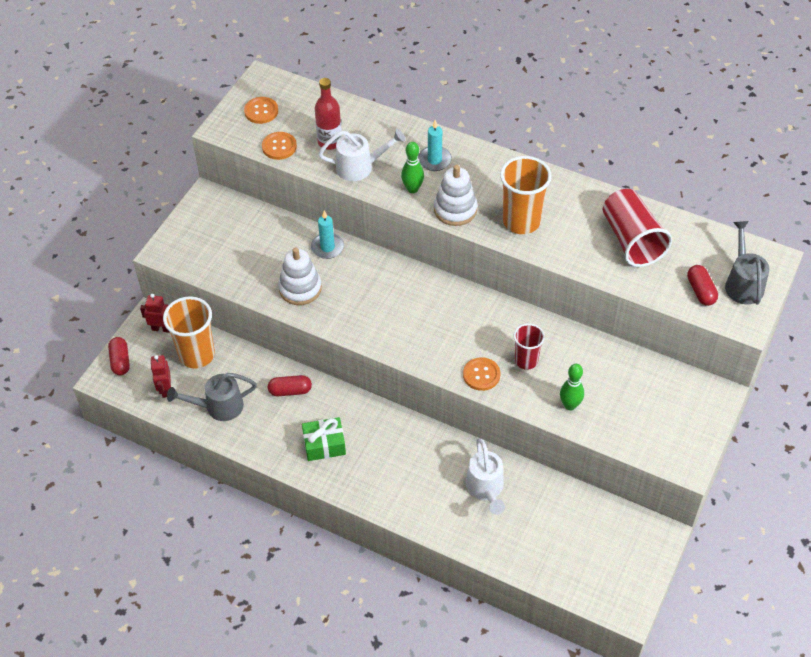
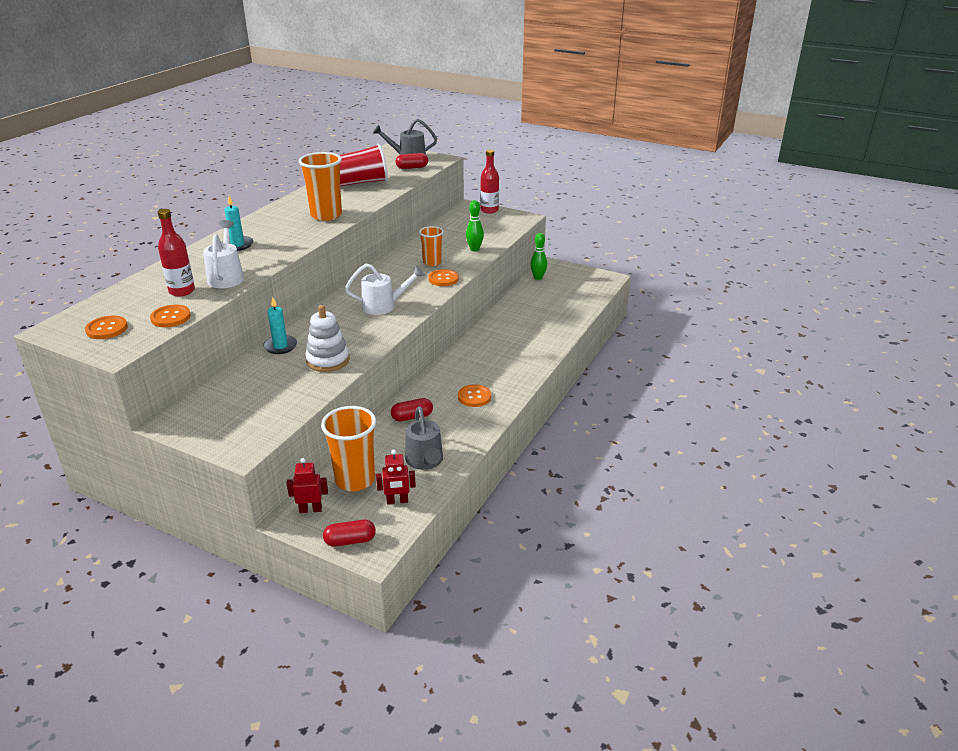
camera: 90 degrees left, 20 degrees down
(161, 328) = (310, 509): red robot -> red robot turned 75 degrees clockwise
(290, 391) = (412, 417): red capsule -> red capsule turned 75 degrees clockwise
(324, 444) = (474, 397): green gift -> orange button
(412, 189) = (268, 254): green bowling pin -> green bowling pin (538, 278)
(455, 209) = (302, 238): white stacking toy -> none
(485, 489) = (518, 323): white watering can -> white watering can (384, 306)
(526, 360) = (432, 262): red cup -> orange cup
(707, 420) = (489, 210): none -> red bottle

